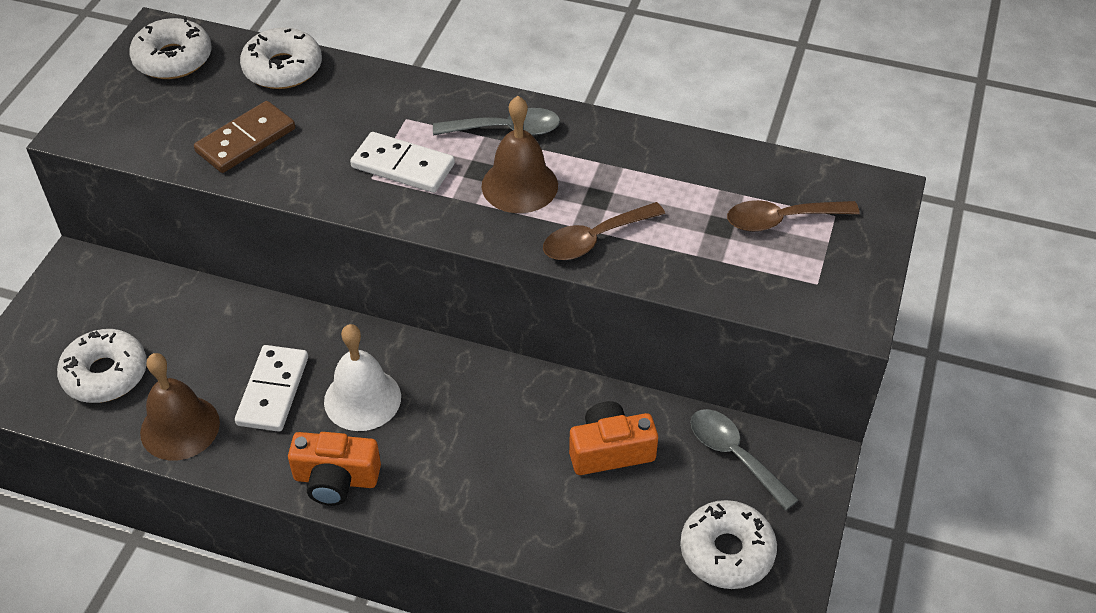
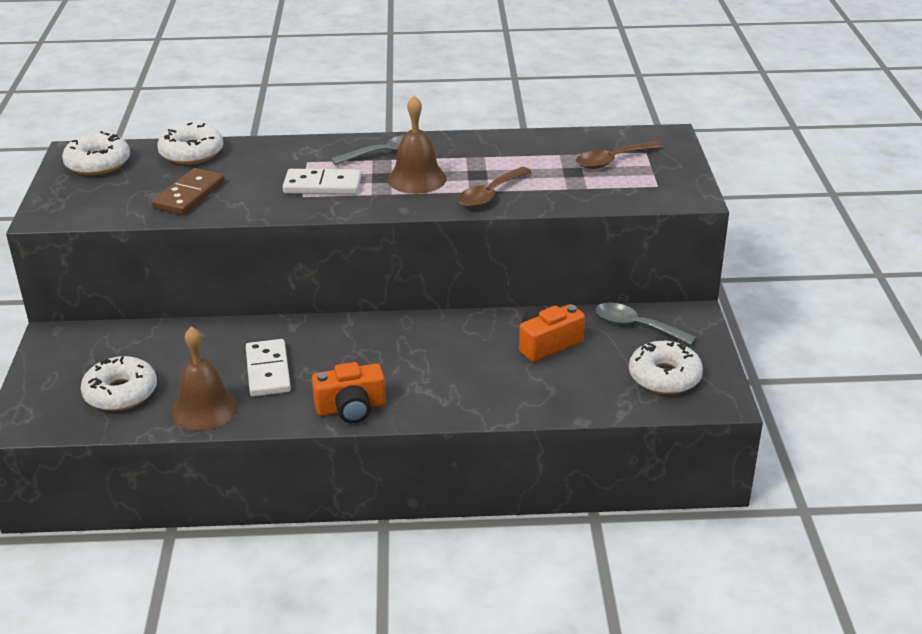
camera: 20 degrees left, 15 degrees down
(362, 399) = (342, 359): white bell -> none

